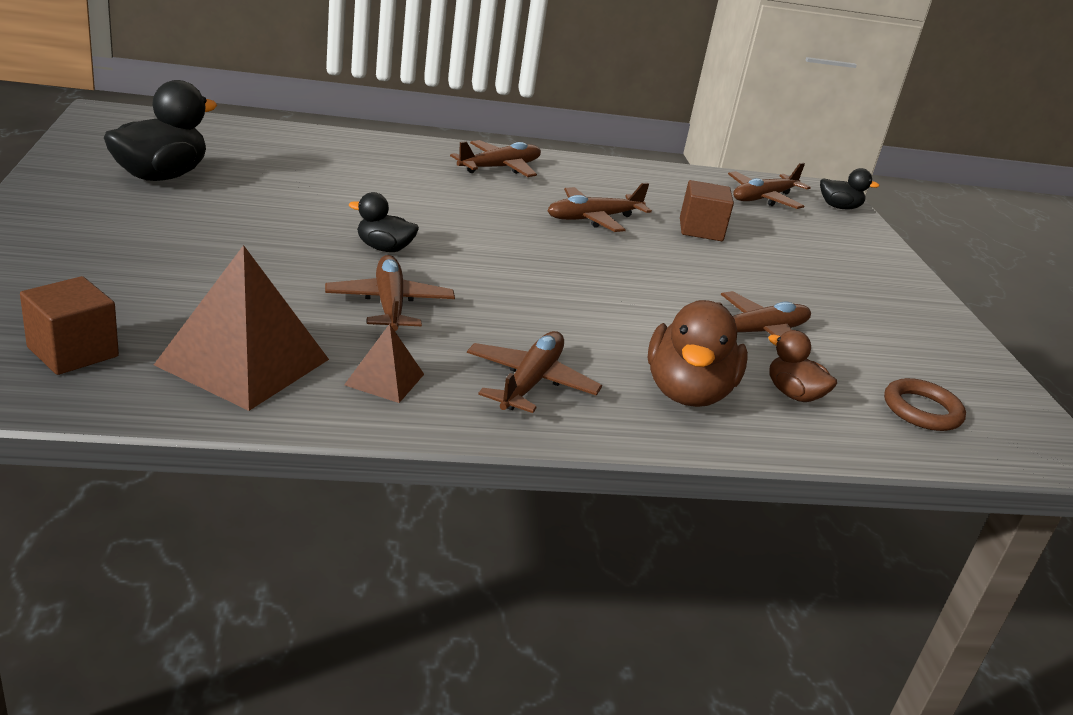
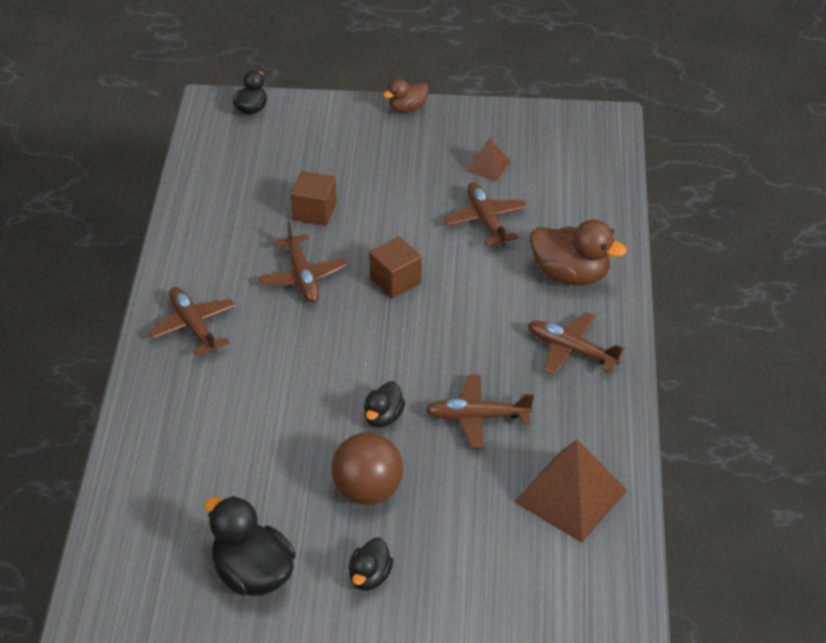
camera: 75 degrees left, 15 degrees up
(73, 352) = (573, 587): brown cube -> brown cube (395, 280)
(138, 228) = (370, 577): none -> black duck
(269, 234) = (368, 490): none -> brown ball
(384, 379) = (580, 423): brown pyramid -> brown pyramid (488, 166)
(764, 198) = (239, 153): brown plane -> none
(793, 394) = (564, 223): brown duck -> brown duck (407, 108)
(922, 410) = (572, 167): brown ring -> none

